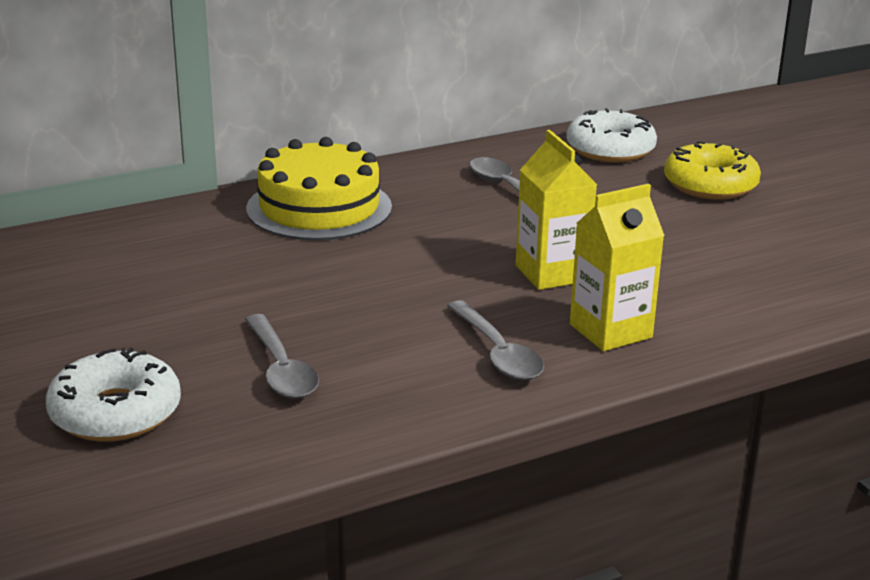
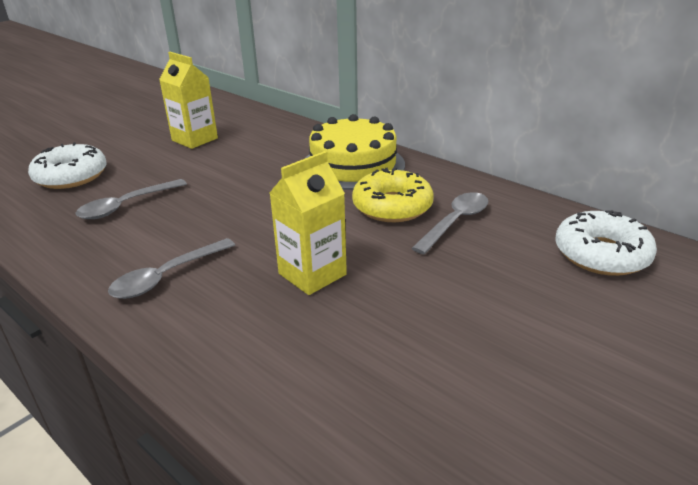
camera: 70 degrees right, 5 degrees up
(610, 331) = (221, 325): yellow carton -> yellow carton (194, 139)
(710, 185) = (592, 332): yellow donut -> yellow donut (392, 206)

